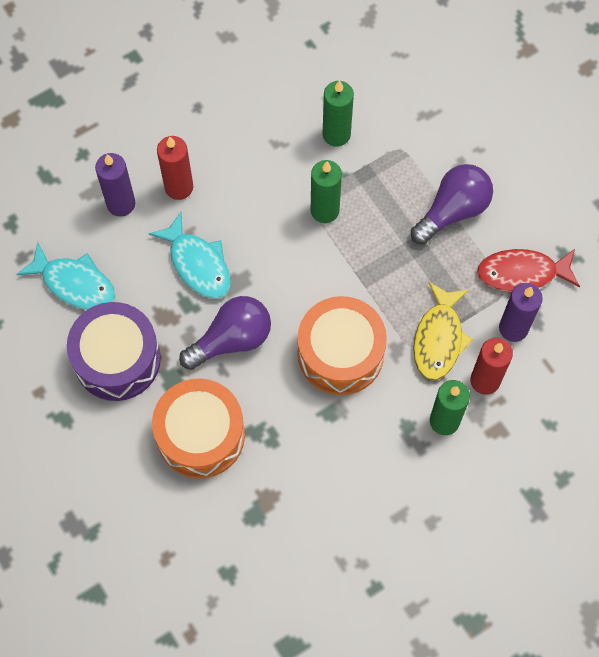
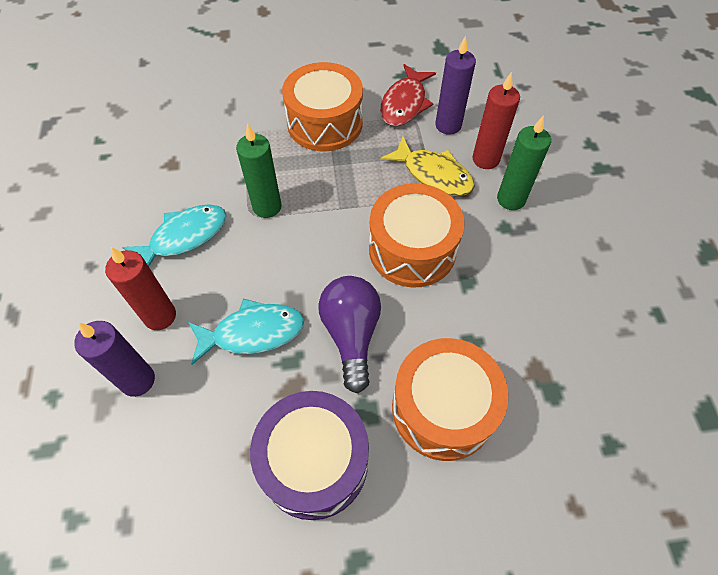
camera: 65 degrees left, 10 degrees down
(74, 283) = (196, 472): turquoise fish -> turquoise fish (184, 237)
(336, 134) = (202, 171): green candle -> none
(453, 210) = (325, 123): purple light bulb -> orange drum

